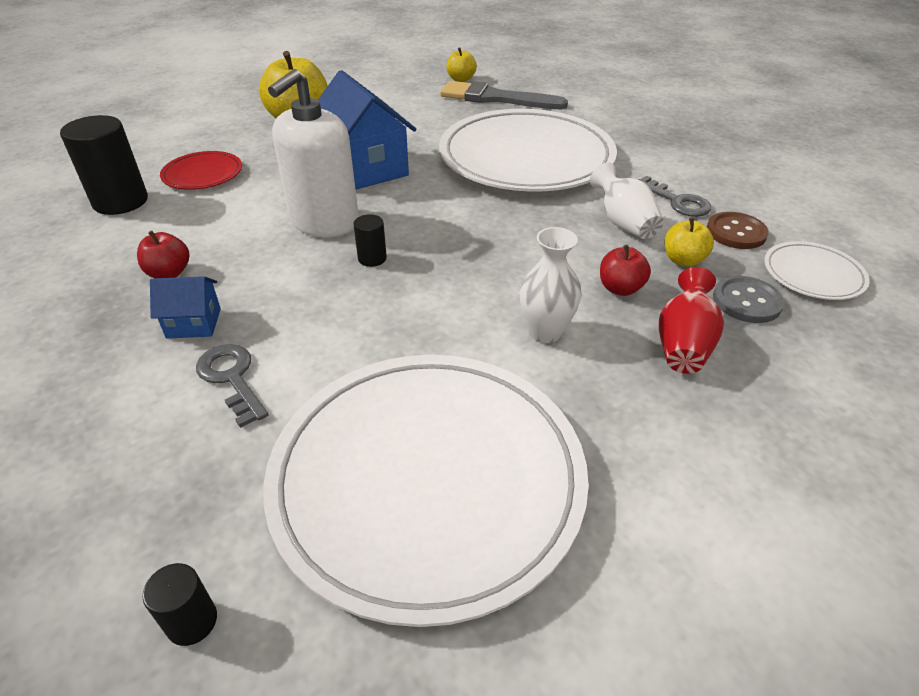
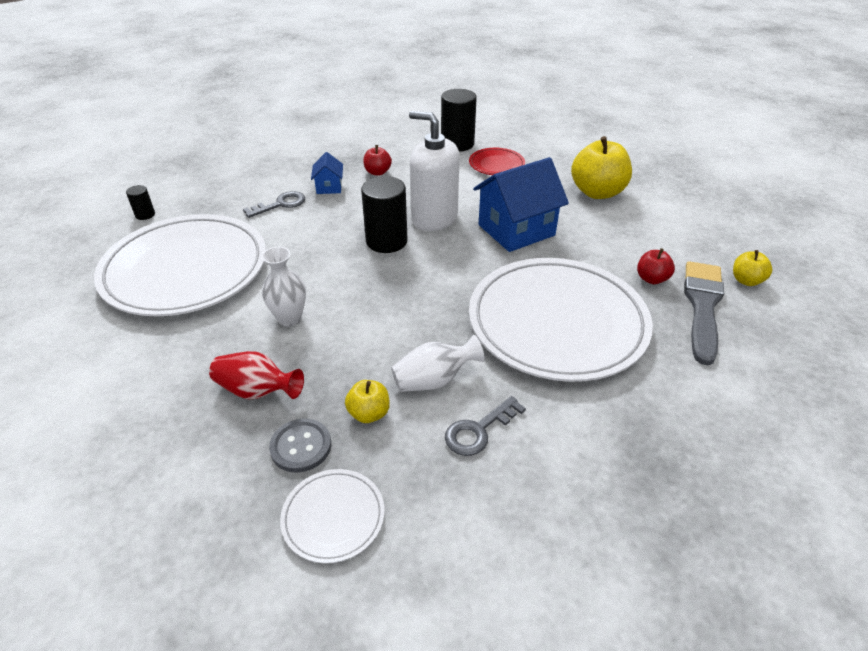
camera: 90 degrees right, 0 degrees up
(372, 258) = (386, 241): black cylinder -> black cylinder, size x2.06
(620, 288) = (333, 364): red apple -> red apple (651, 279)
(736, 232) = (416, 469): brown button -> none

